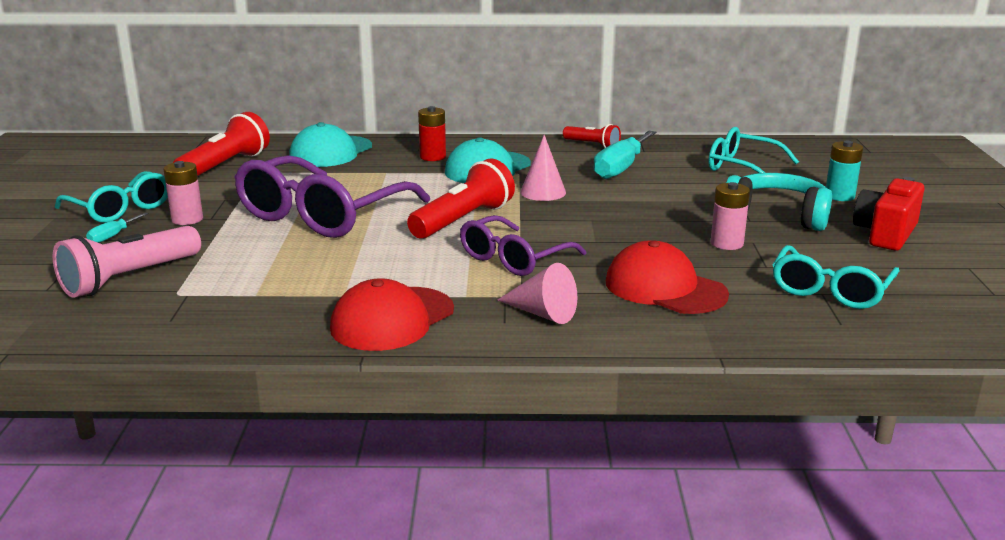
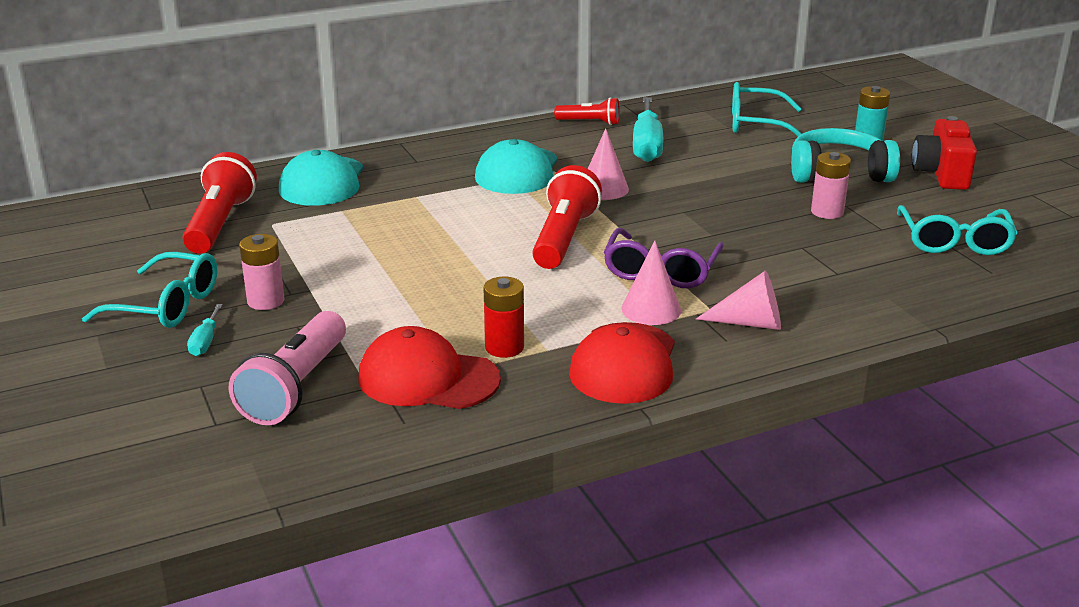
camera: 25 degrees left, 5 degrees up
(322, 215) = (411, 263): purple glasses -> none
(433, 157) = (443, 167): red battery -> red battery (504, 347)
(468, 285) = (651, 309): none -> pink cone
(665, 288) = (824, 271): red cap -> red cap (428, 378)

